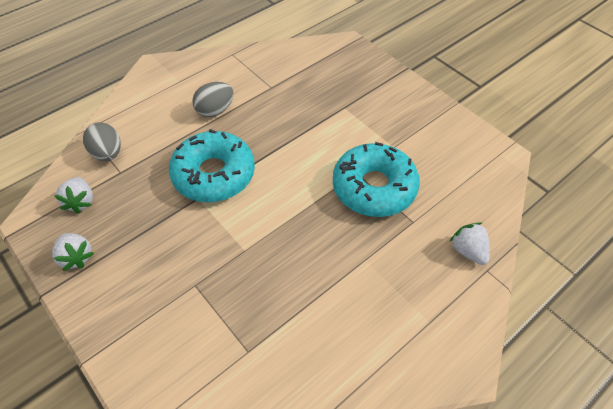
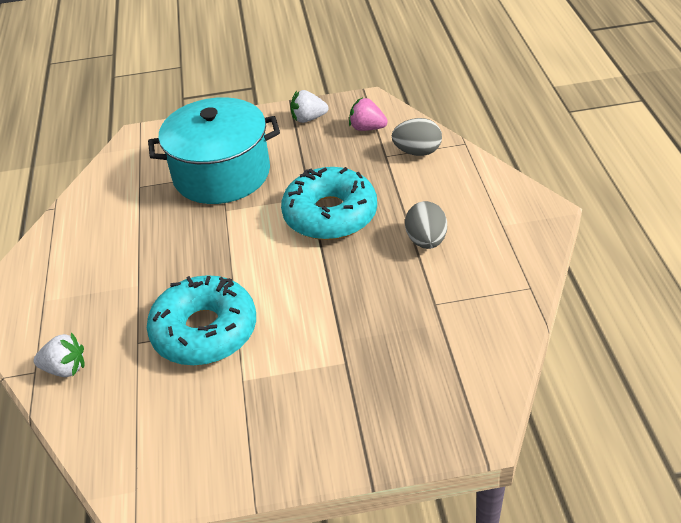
camera: 125 degrees right, 10 degrees down
(80, 202) = (367, 128): white strawberry -> pink strawberry
(195, 284) = (221, 174): none -> turquoise pot

